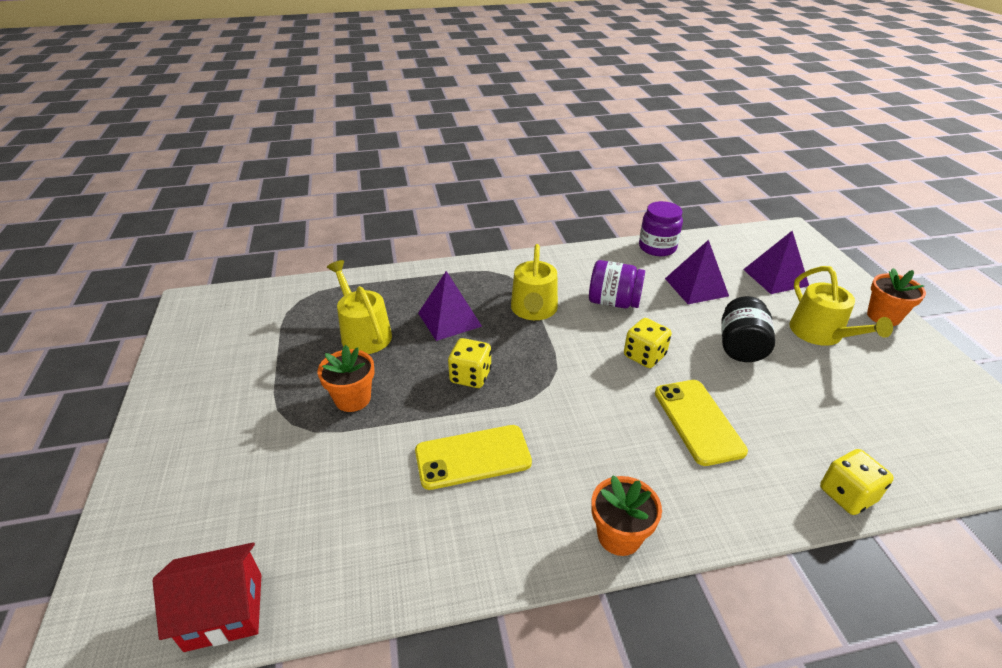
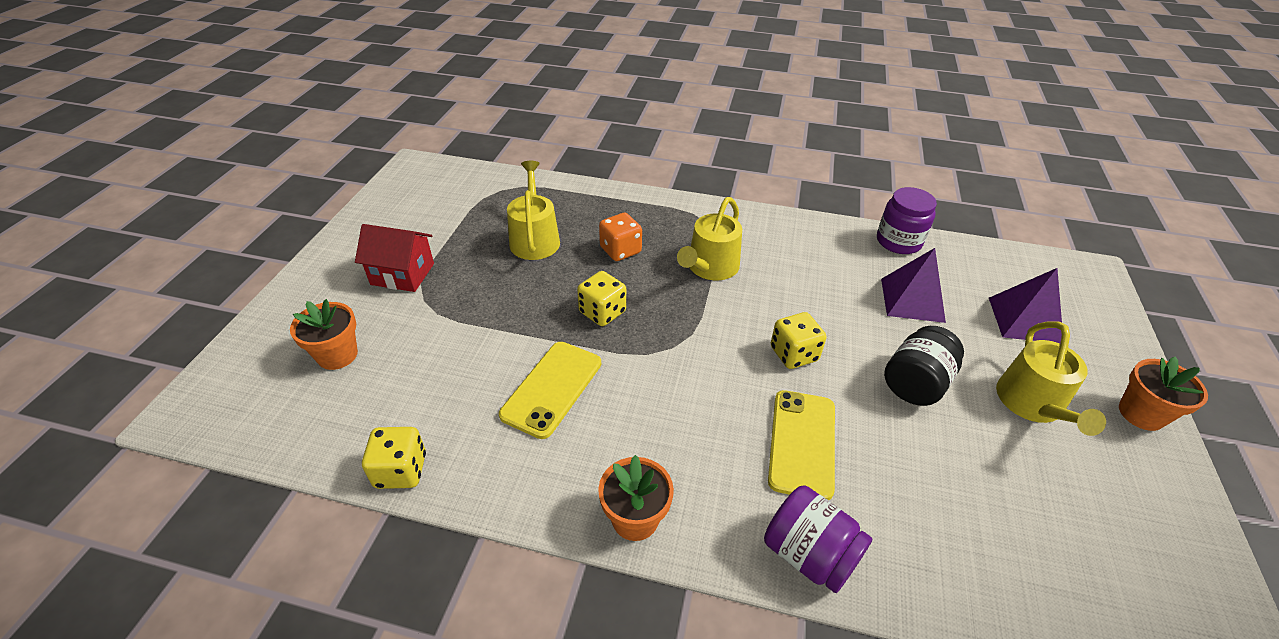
camera: 25 degrees right, 5 degrees up
(224, 611) = (280, 432): red house -> red house (402, 274)
(353, 399) = (486, 296): orange flower pot -> orange flower pot (337, 355)
(449, 319) = (620, 250): purple pyramid -> orange dice
(473, 457) = (552, 388): yellow phone -> yellow phone turned 75 degrees counterclockwise
(613, 302) = (802, 286): purple jar -> purple jar (809, 554)
(847, 495) = (918, 591): yellow dice -> yellow dice (401, 471)

